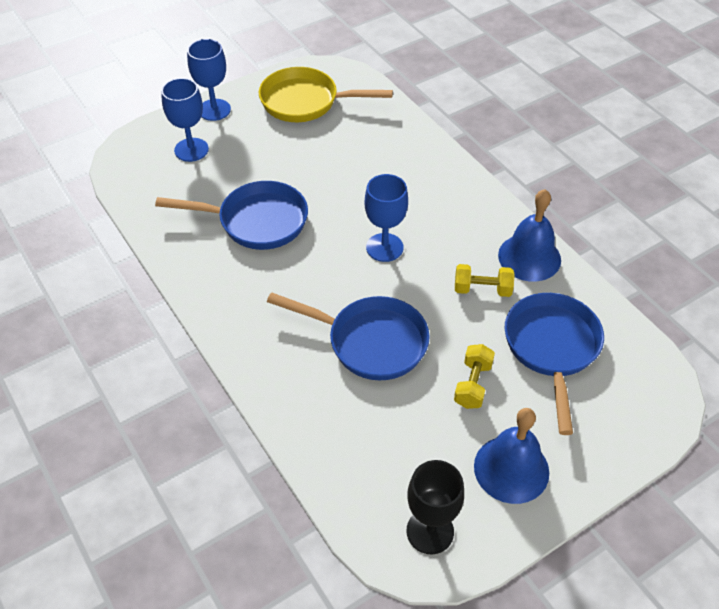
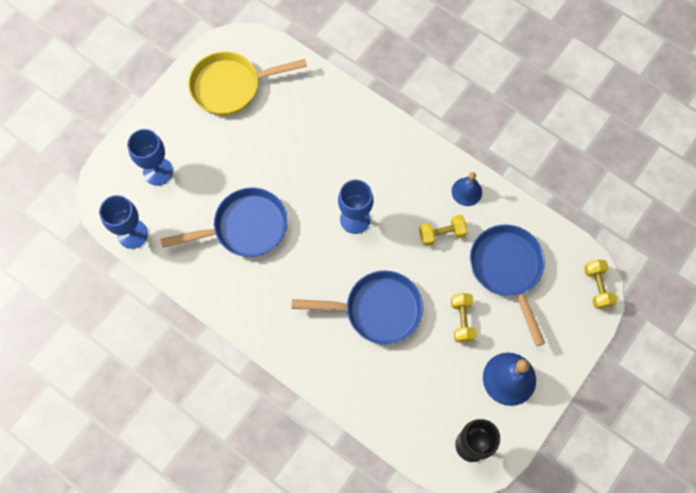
camera: 20 degrees left, 20 degrees up
(214, 110) = (157, 121): blue goblet -> blue goblet (132, 234)
(529, 257) = (466, 191): blue bell -> blue bell, size x0.62
(666, 401) = (597, 287): none -> yellow dumbbell

